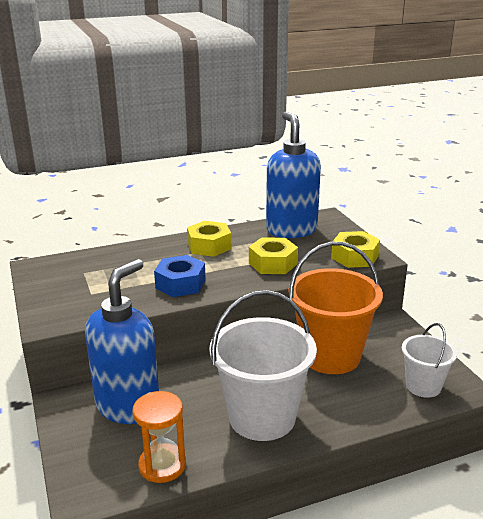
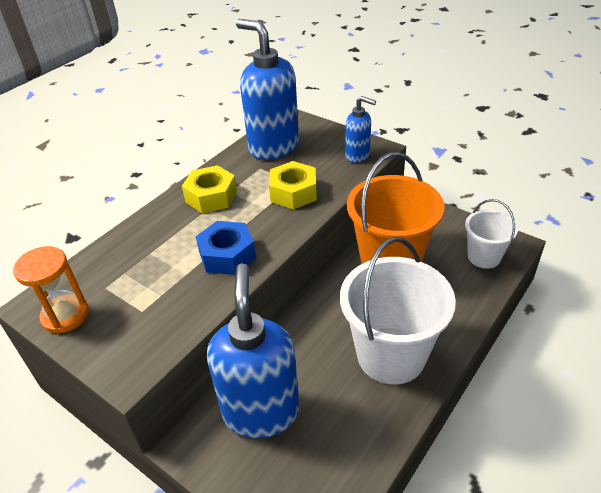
camera: 30 degrees left, 15 degrees up
(162, 465) = (353, 457): orange hourglass -> orange hourglass (65, 315)
(354, 257) = (358, 155): yellow nut -> blue soap dispenser

